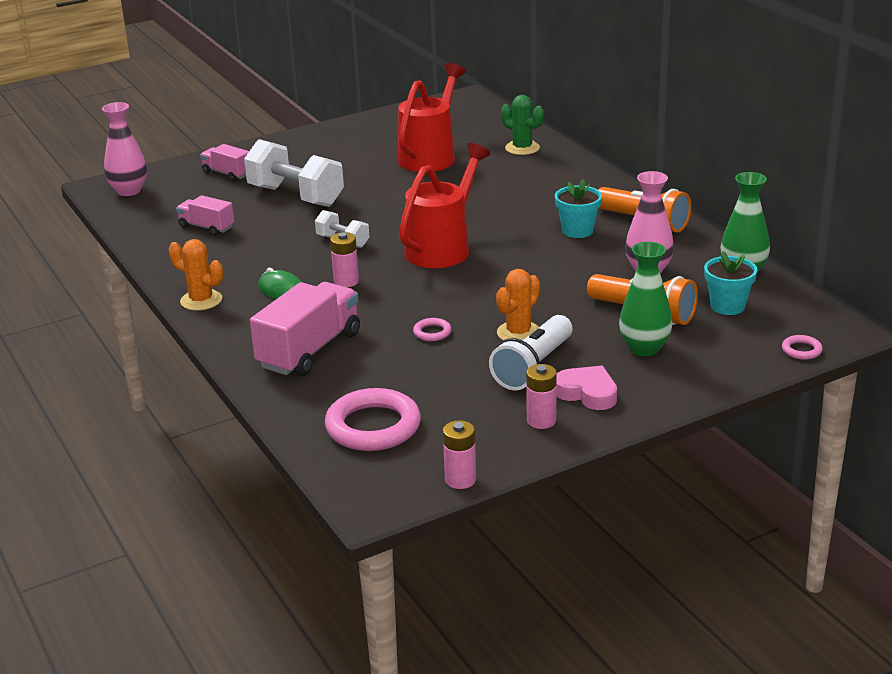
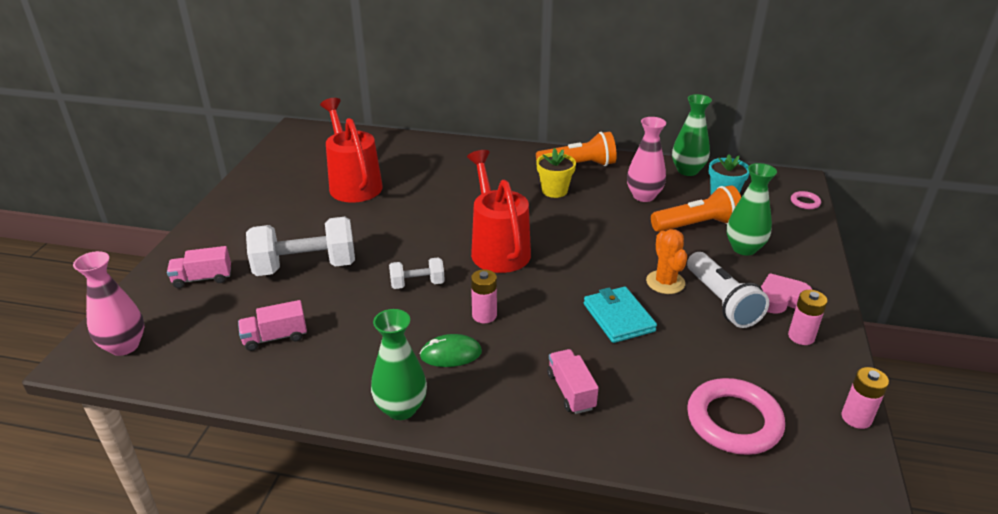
camera: 50 degrees left, 5 degrees up
(201, 300) = (401, 408): orange cactus -> green vase
(309, 350) = (571, 391): pink truck -> pink truck, size x0.55
(432, 332) = (618, 317): pink ring -> turquoise wallet
(522, 148) = (408, 150): green cactus -> none
(577, 231) = (554, 190): turquoise flower pot -> yellow flower pot

